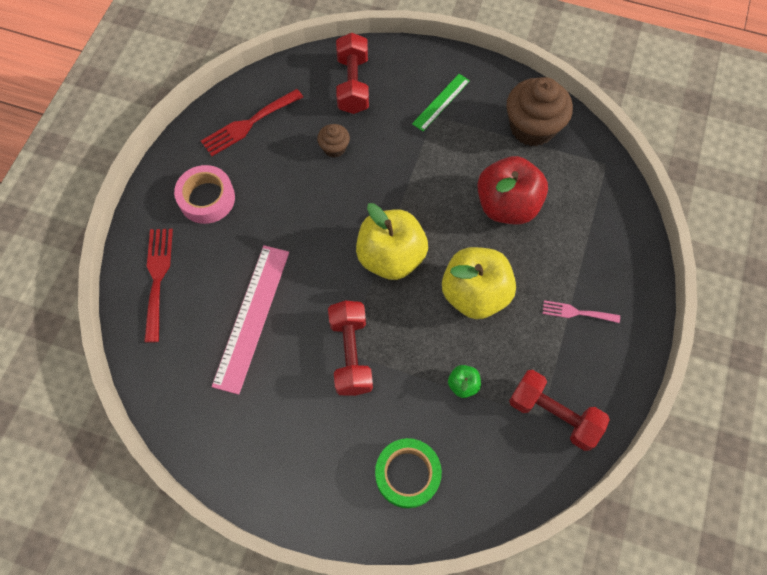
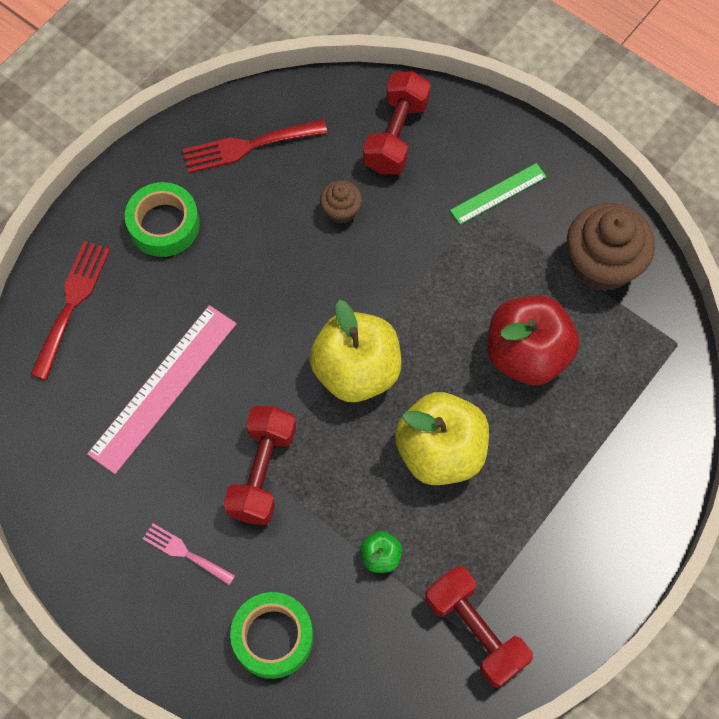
camera: 20 degrees right, 0 degrees up
(207, 198) = (164, 225): pink tape -> green tape
(576, 312) = (557, 518): pink fork -> pink fork (185, 553)

